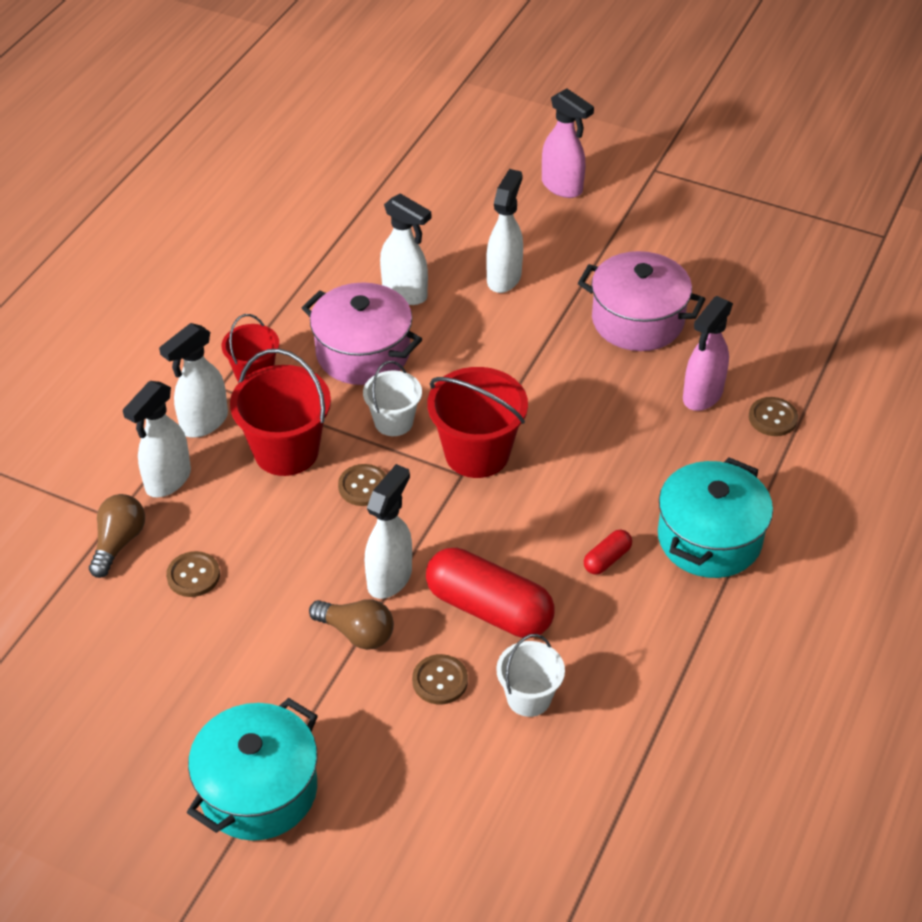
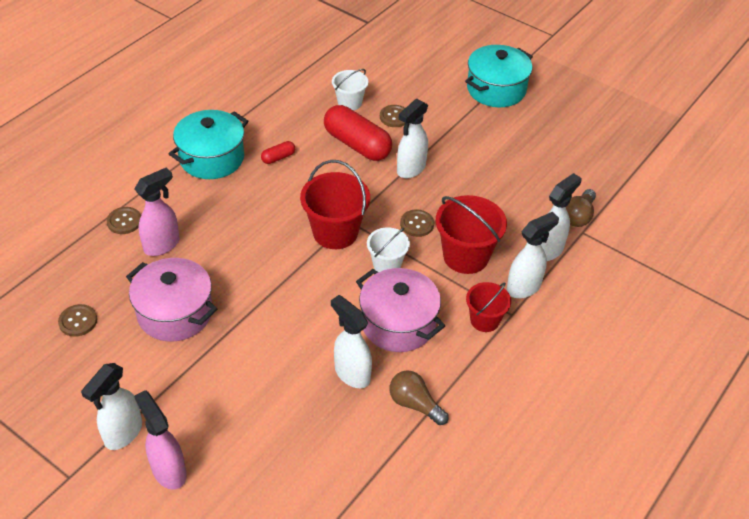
camera: 170 degrees left, 0 degrees up
(193, 575) = (530, 190): brown button -> brown button (78, 321)
(357, 633) = (435, 145): brown light bulb -> brown light bulb (414, 404)
(504, 278) = (264, 374): white spray bottle -> white spray bottle (123, 434)

